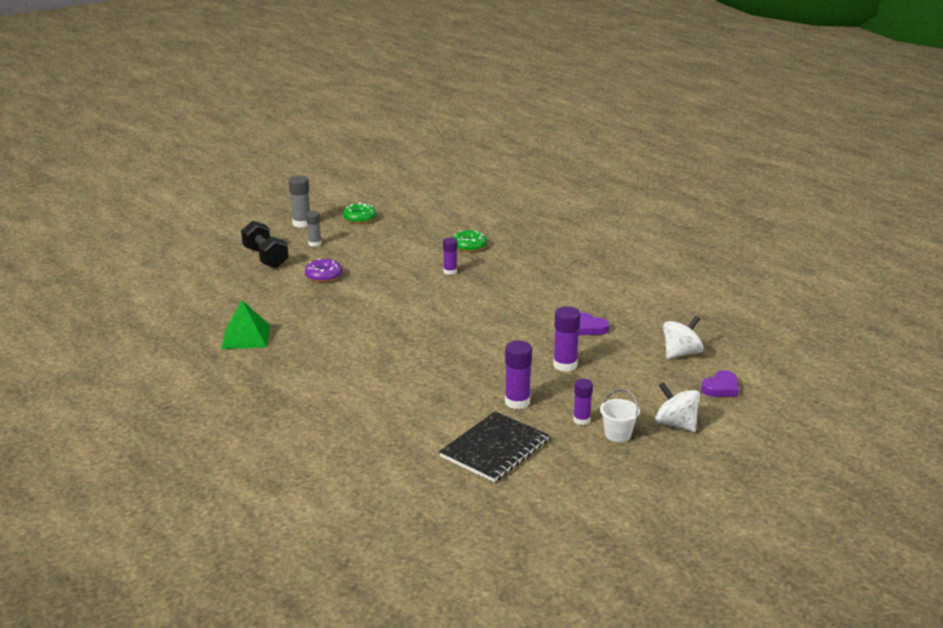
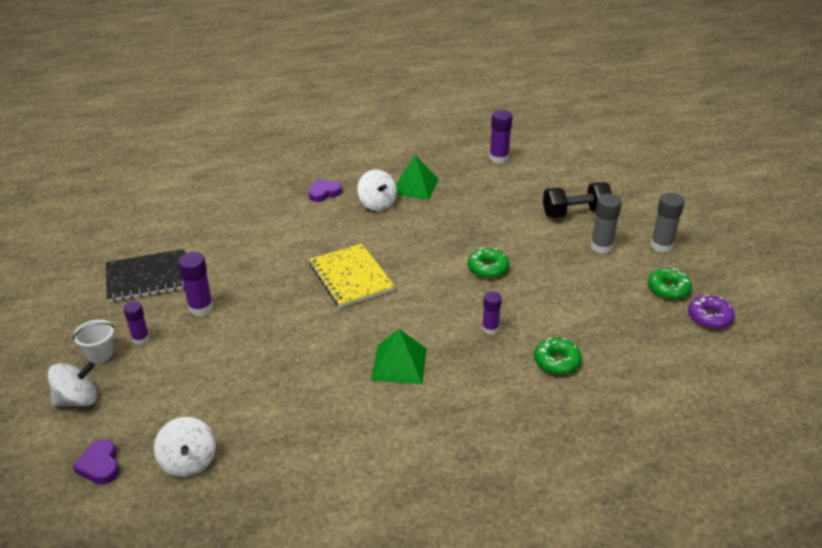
camera: 110 degrees right, 10 degrees up
(290, 350) = (377, 204): none -> white spinning top
(314, 243) = (601, 247): grey glue stick -> grey glue stick, size x1.50
(323, 276) = (517, 241): purple donut -> purple donut (709, 317)
(371, 282) = (488, 268): none -> green donut
(422, 338) = (351, 277): none -> yellow notebook
(494, 449) = (148, 278): black notebook -> black notebook turned 75 degrees counterclockwise
(516, 298) = (399, 364): none -> green pyramid
(565, 365) = (236, 358): purple glue stick -> purple glue stick (499, 158)
(589, 328) = (296, 402): purple heart -> purple heart (324, 193)

